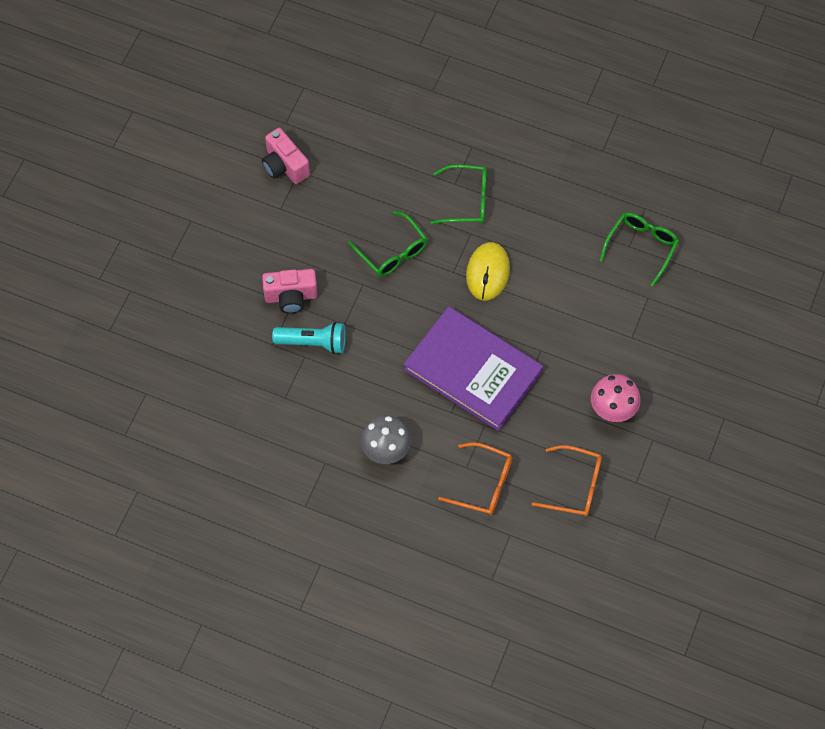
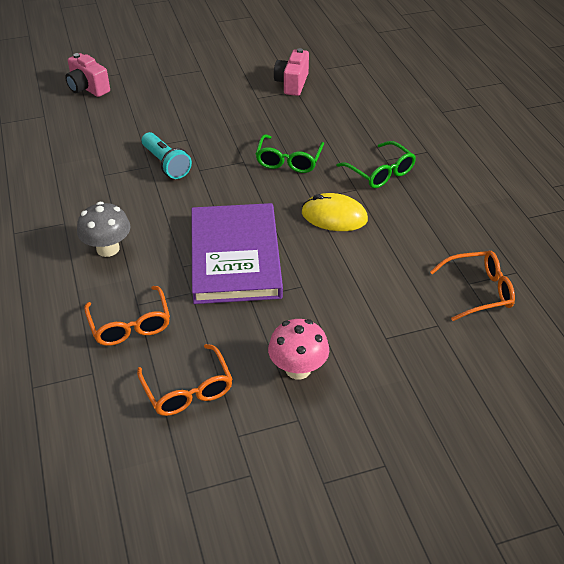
camera: 50 degrees right, 20 degrees down
(291, 297) = (192, 136): pink camera -> pink camera (88, 88)
(487, 272) = (334, 216): yellow mouse -> yellow mouse turned 45 degrees clockwise
(641, 247) = (479, 291): green glasses -> orange glasses

